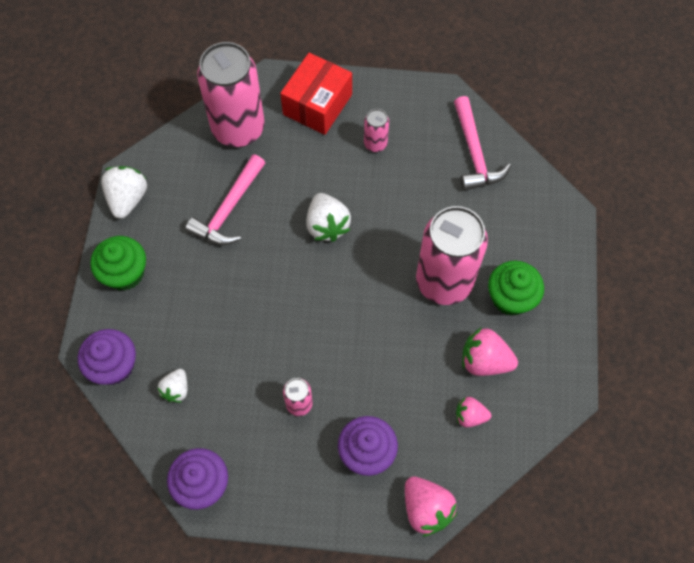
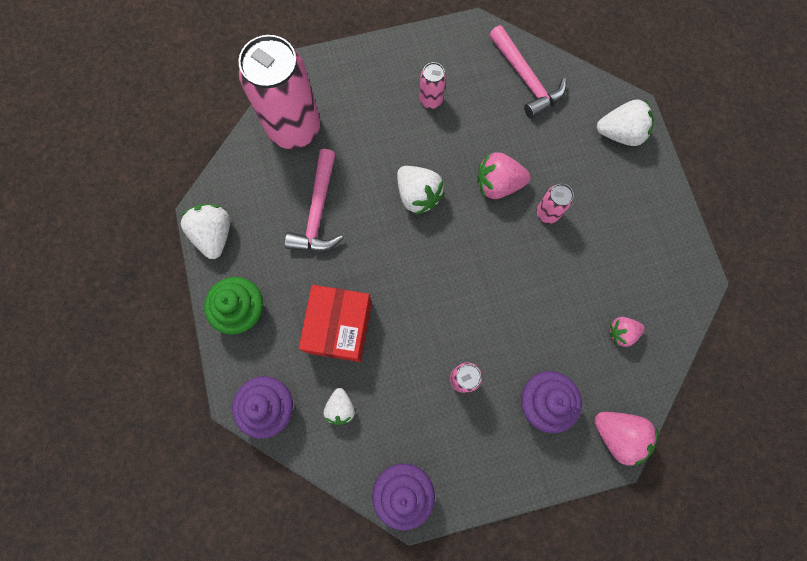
camera: 20 degrees left, 10 degrees up
(317, 104) = (360, 79): red box -> red box (339, 327)
(444, 282) = (547, 213): pink can -> pink can, size x0.44
(484, 361) = (613, 275): pink strawberry -> pink strawberry (498, 184)
(511, 298) = (613, 207): green cupcake -> none
(546, 232) = (620, 133): none -> white strawberry

